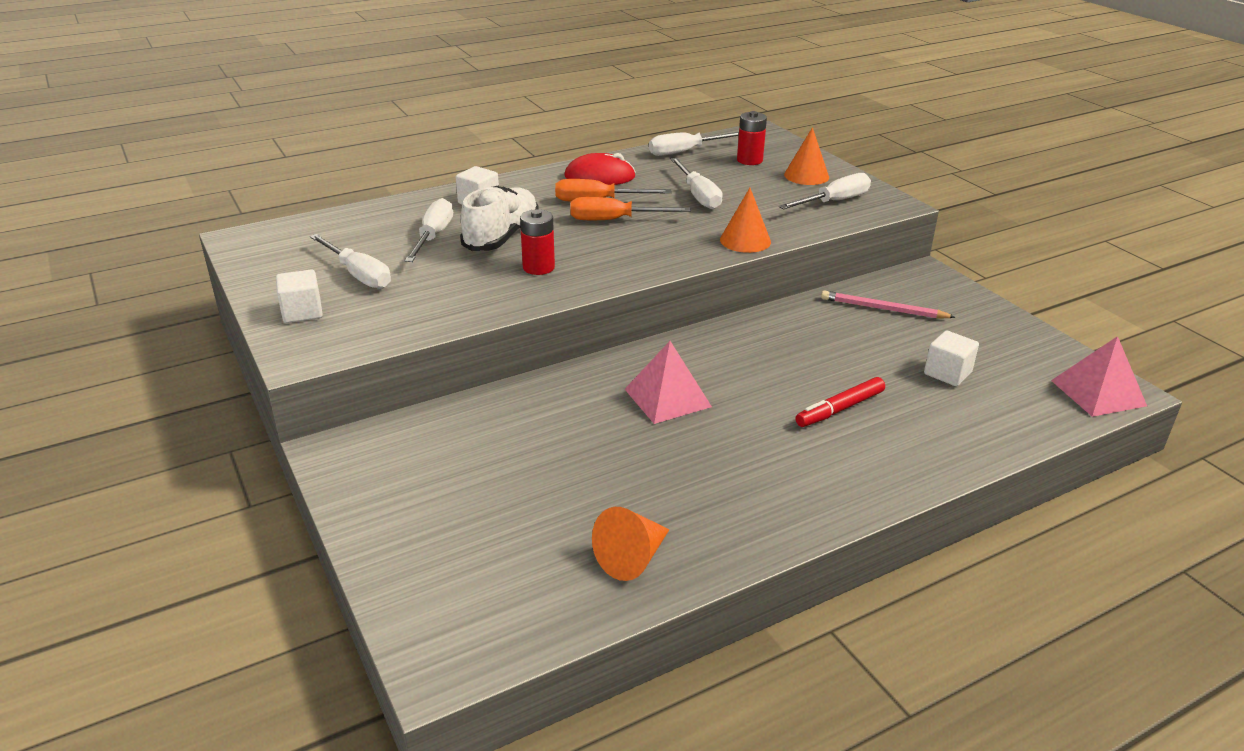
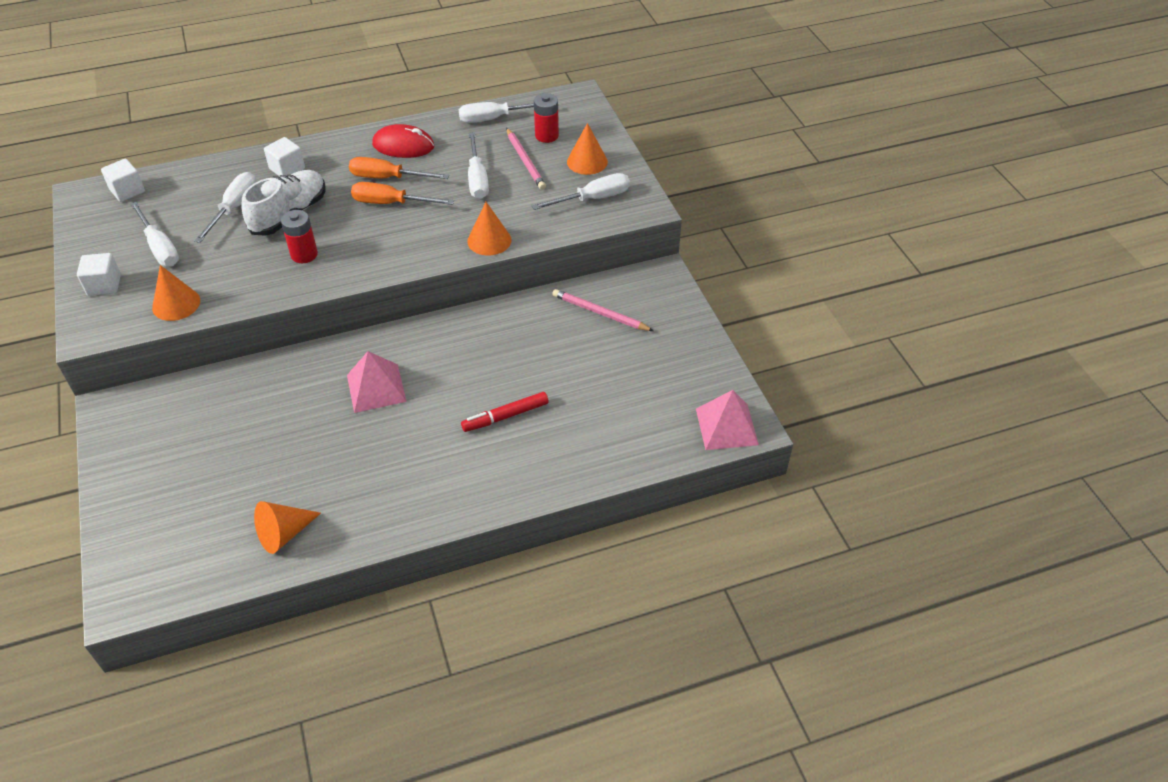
camera: 10 degrees right, 15 degrees up
(403, 321) = (176, 304): none -> orange cone
(740, 179) = (525, 161): none -> pink pencil
(947, 373) = (613, 390): white cube -> white cube (127, 191)

